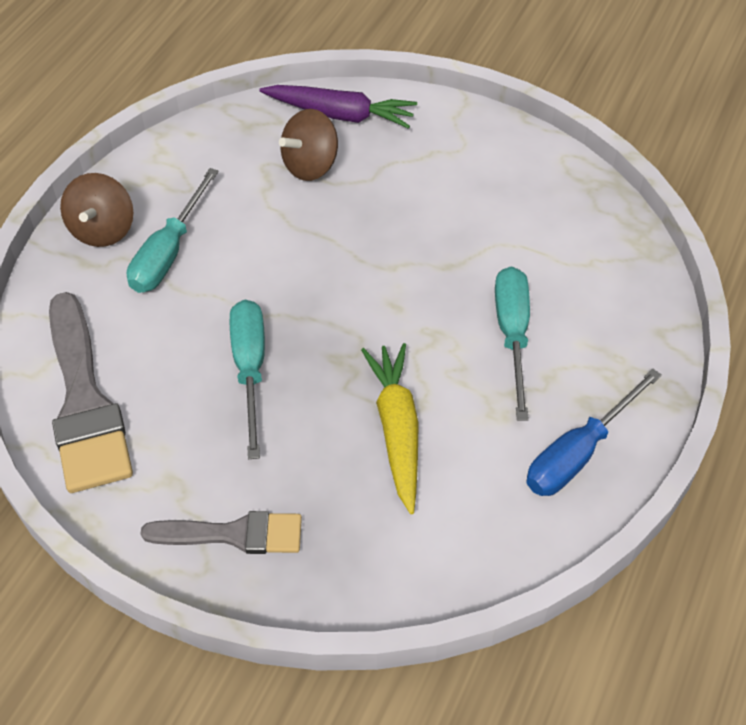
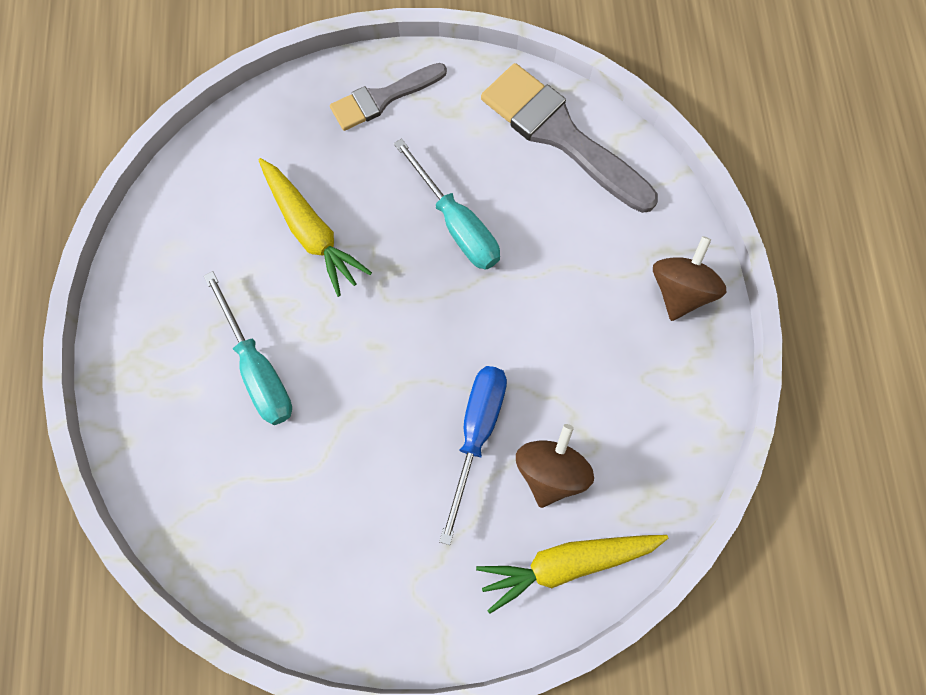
camera: 150 degrees right, 20 degrees up
(103, 230) = (680, 290): brown spinning top -> brown spinning top turned 45 degrees clockwise
(169, 252) = (605, 298): turquoise screwdriver -> none
(341, 115) = (567, 563): purple carrot -> yellow carrot
(578, 453) = (160, 283): blue screwdriver -> blue screwdriver (476, 434)

